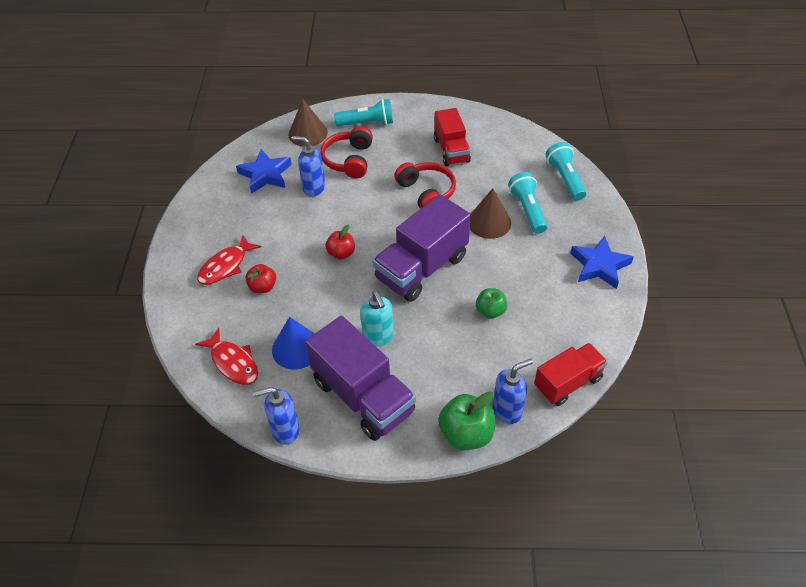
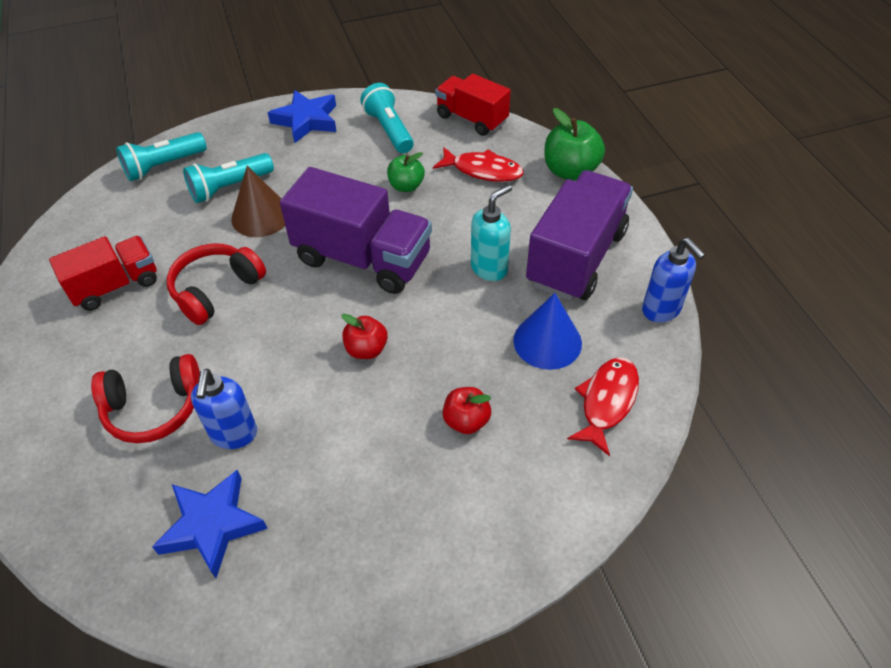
camera: 110 degrees left, 0 degrees up
(226, 266) = (446, 491): red fish -> red fish (482, 170)
(308, 133) = (82, 500): brown cone -> none
(367, 123) = (49, 414): turquoise flashlight -> turquoise flashlight (389, 130)
(507, 410) = (526, 150): blue soap dispenser -> none

